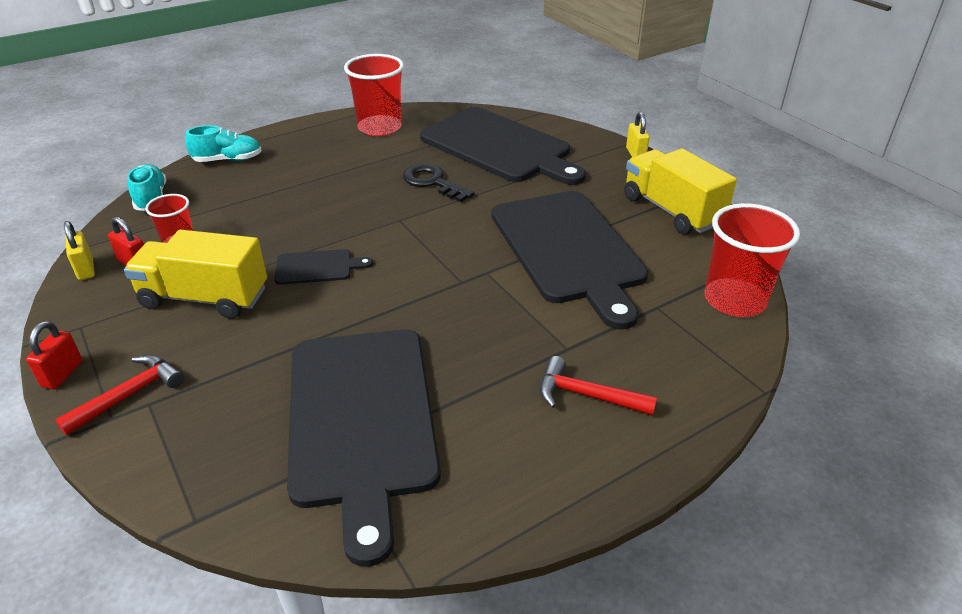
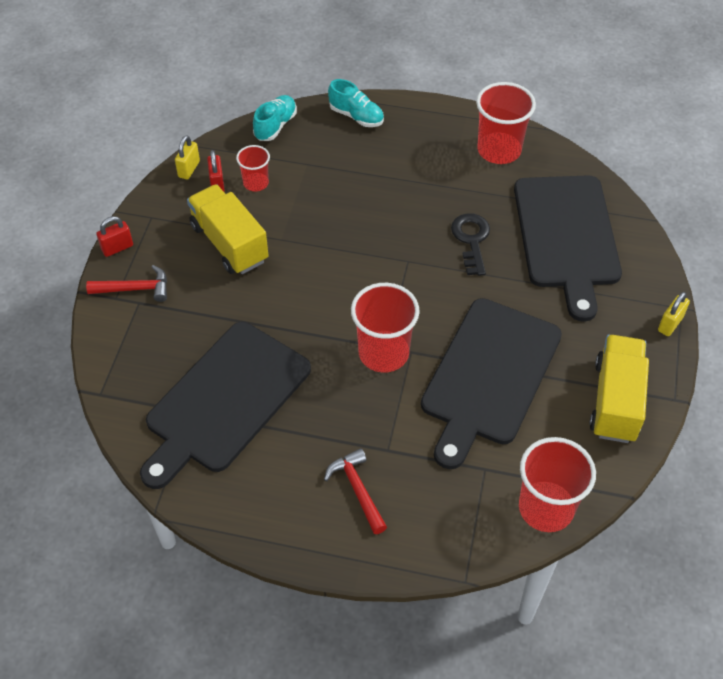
camera: 45 degrees right, 15 degrees up
(317, 267) = (314, 266): black cutting board -> none
(465, 287) = (383, 353): none -> red cup

